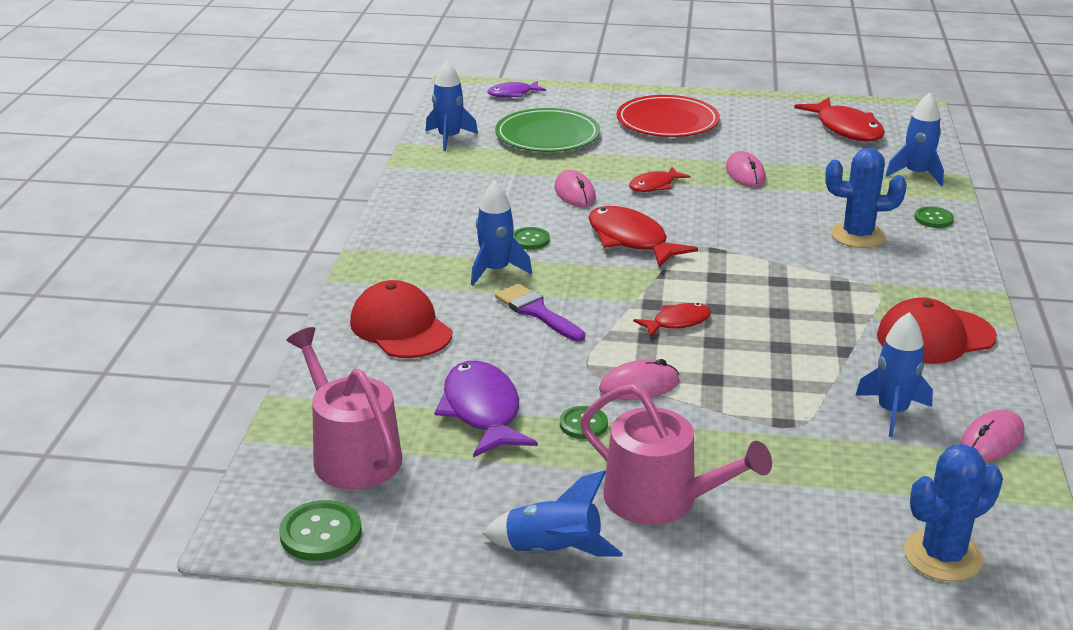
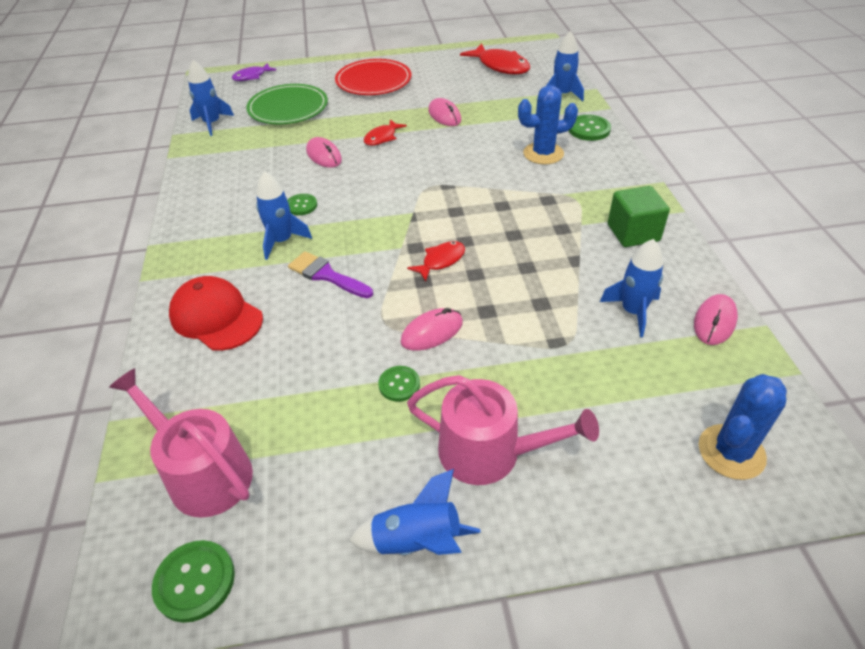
camera: 15 degrees left, 15 degrees up
(482, 411) = (310, 391): purple fish -> none
(631, 240) = (380, 190): red fish -> none
(933, 219) = (589, 129): green button -> green button, size x1.50
(935, 337) = (633, 233): red cap -> green cube

